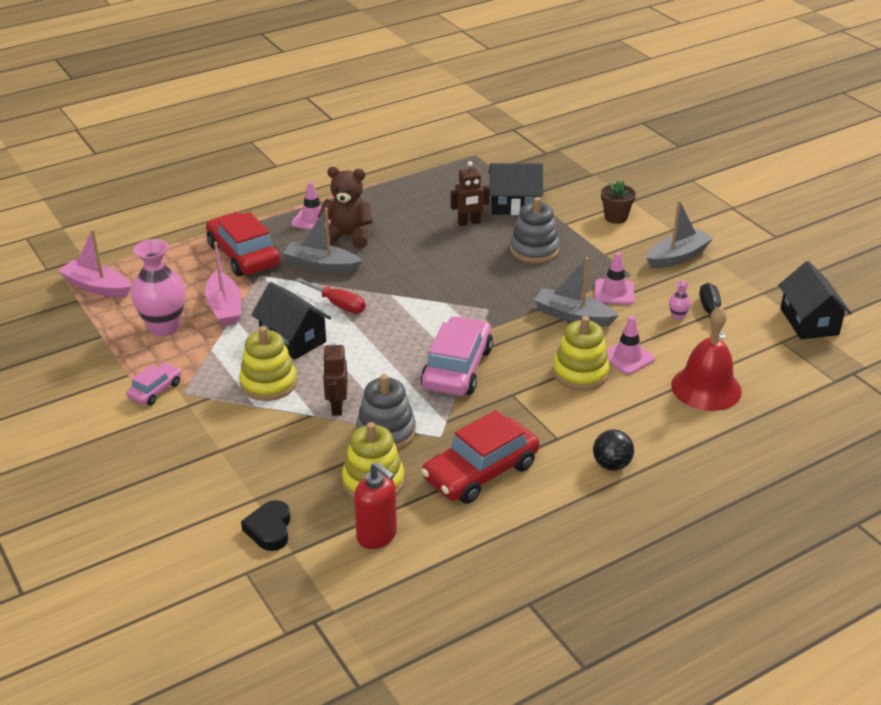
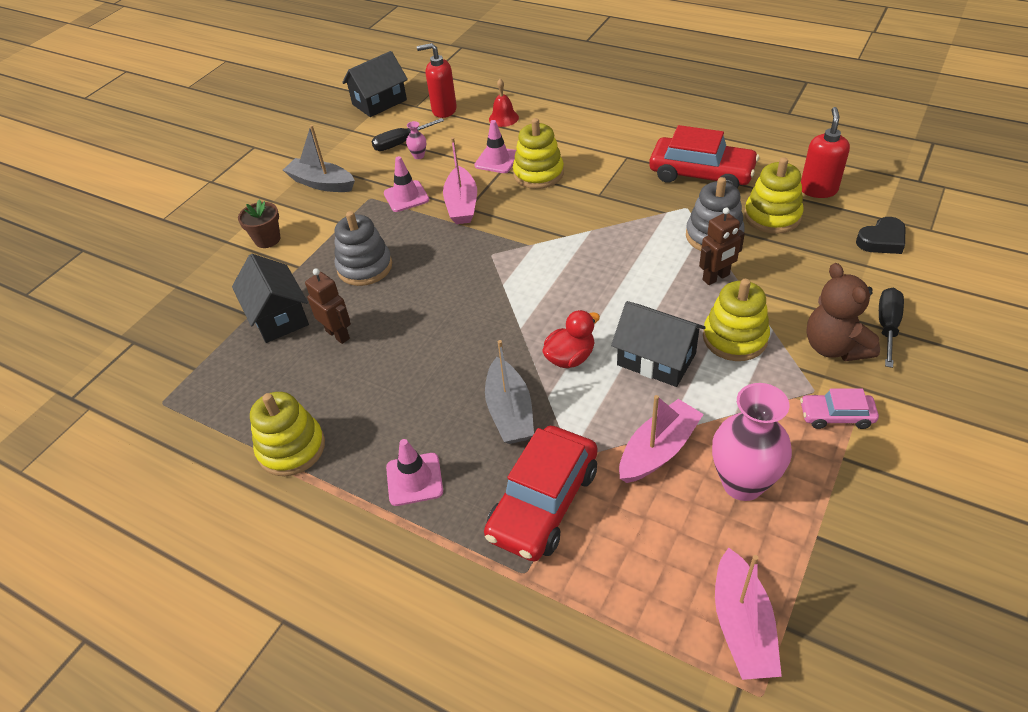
camera: 115 degrees left, 10 degrees up
(187, 465) = (887, 326): none -> black screwdriver
(293, 339) = (656, 359): black house -> black house turned 75 degrees counterclockwise
(338, 304) = (570, 357): red screwdriver -> red duck
(347, 236) = (431, 423): brown teddy bear -> brown teddy bear (834, 347)
(385, 188) = (291, 448): none -> yellow stacking toy
(457, 368) = (594, 235): pink car -> none
(573, 316) = (462, 204): grey boat -> pink boat
(611, 465) = (629, 127): black ball -> none
(706, 388) = (503, 118): red bell -> red bell, size x0.53
(756, 356) = (444, 110): none -> red soap dispenser

